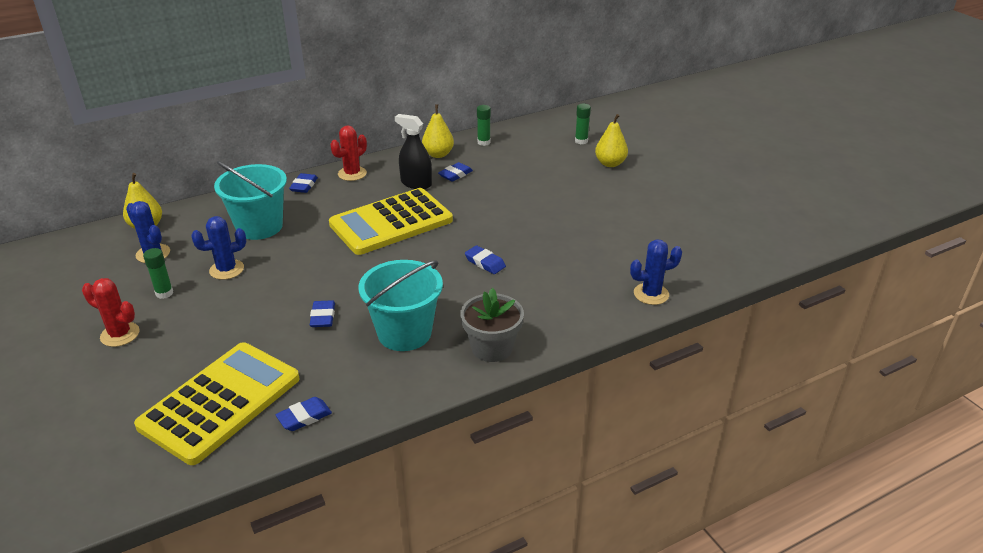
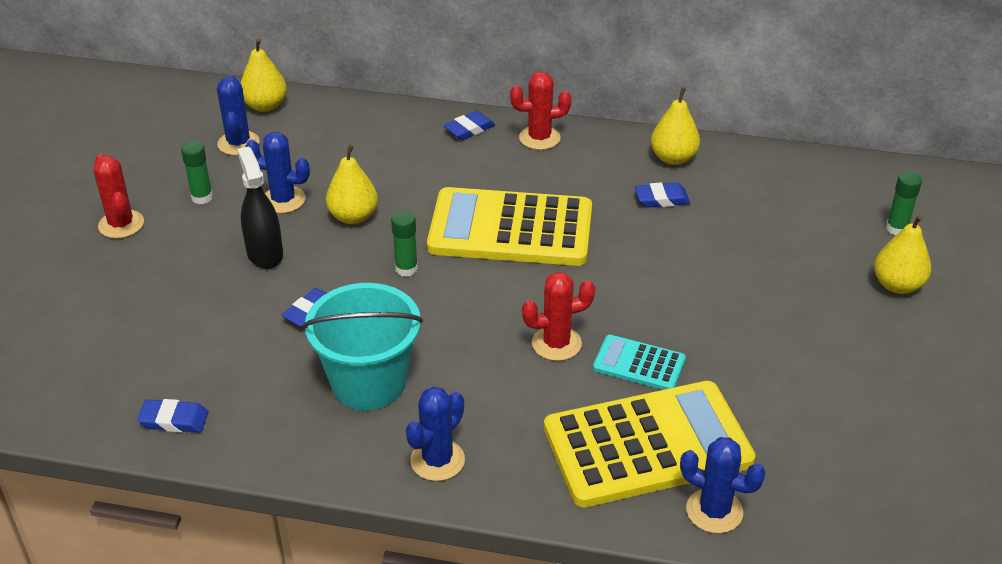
camera: 40 degrees right, 5 degrees up
(220, 402) = (124, 354): yellow calculator -> yellow calculator (647, 445)
(259, 227) = (368, 161): turquoise bucket -> none
(286, 258) = (353, 216): none -> yellow pear
(416, 183) = (599, 188): black spray bottle -> black spray bottle (265, 254)
(483, 142) = (753, 167): green glue stick -> green glue stick (406, 269)
(485, 263) = (556, 344): blue eraser -> red cactus
(492, 348) = (437, 460): grey flower pot -> blue cactus
(537, 251) = (639, 364): none -> turquoise calculator

